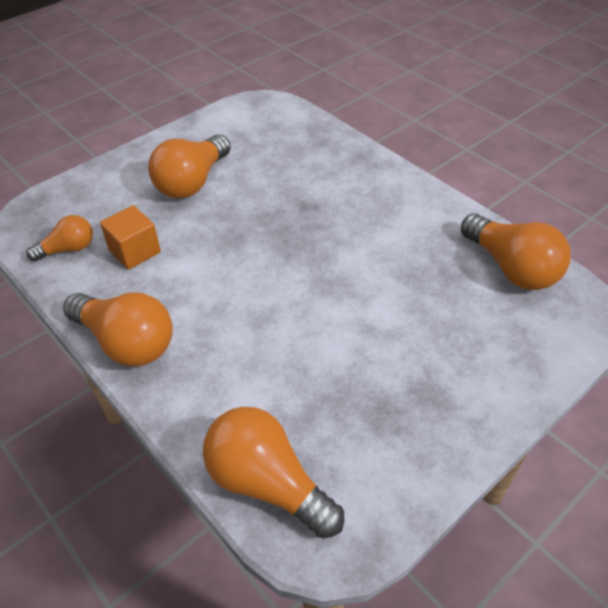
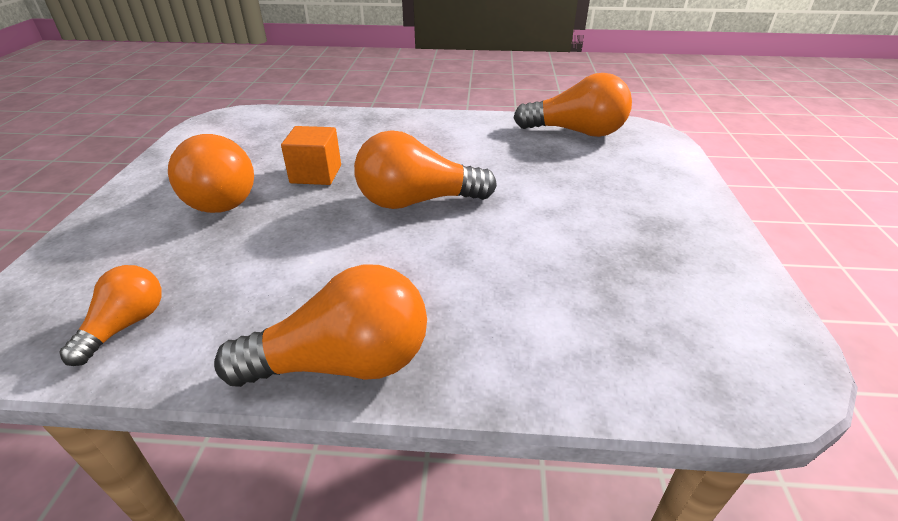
camera: 45 degrees left, 10 degrees down
(134, 251) = (232, 278): orange cube -> orange cube (316, 174)
(268, 483) = (670, 371): orange light bulb -> orange light bulb (417, 201)

